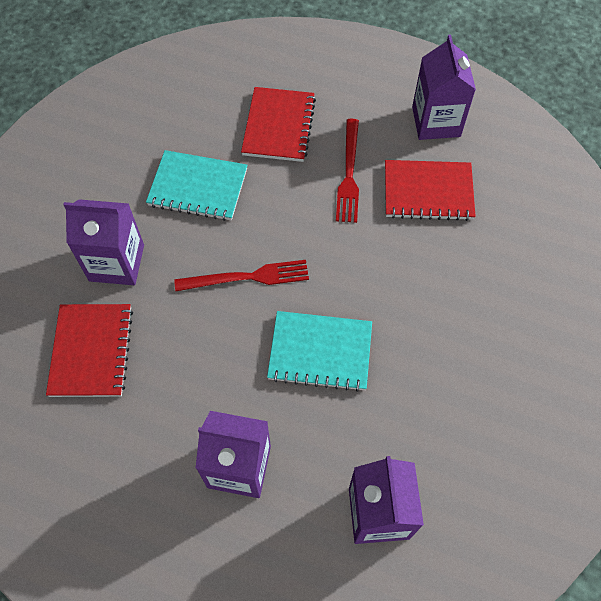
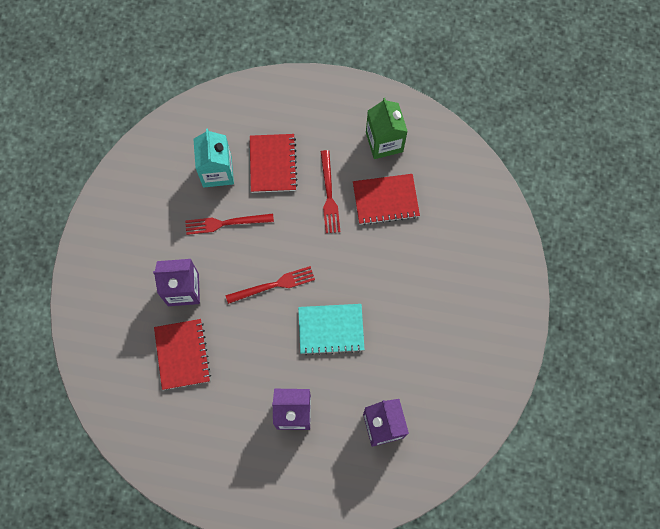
camera: 10 degrees left, 10 degrees up
(198, 187) = (225, 223): turquoise notebook -> red fork
(201, 124) = (217, 171): none -> turquoise carton
(436, 121) = (384, 142): purple carton -> green carton

